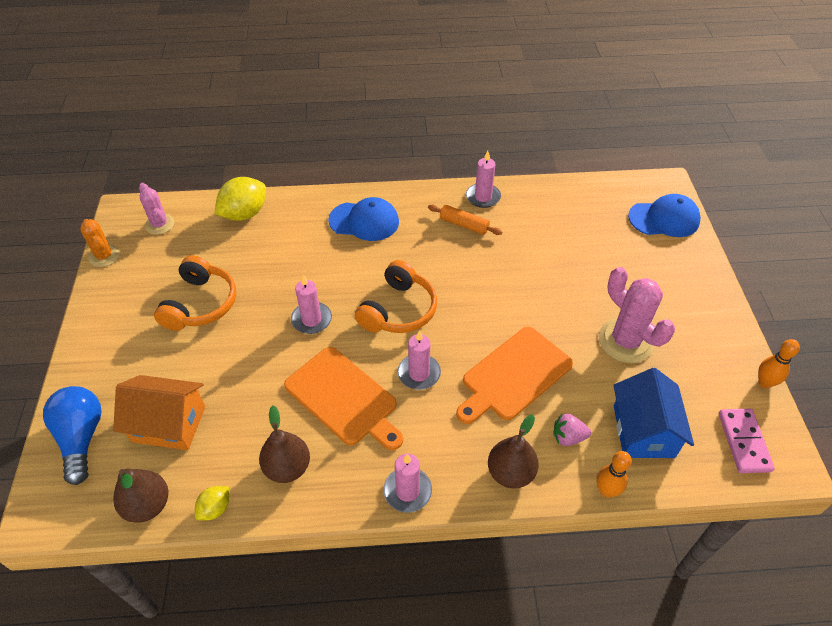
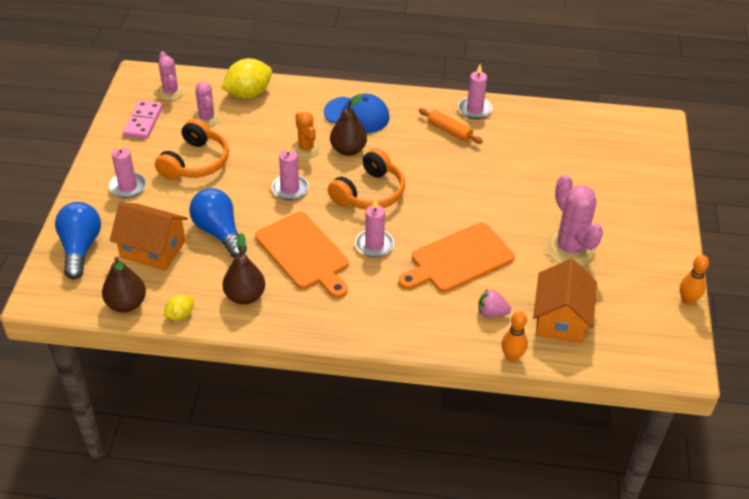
camera: 10 degrees right, 5 degrees down
(104, 256) = (118, 111): orange cactus -> orange cactus (306, 148)
(204, 249) = (207, 118): none -> pink cactus
(242, 388) = (219, 232): none -> blue light bulb
(407, 491) = (341, 329): pink candle -> pink candle (128, 187)
(510, 473) = (433, 330): brown pear -> brown pear (348, 150)
(643, 431) = (560, 319): blue house -> orange house
(664, 219) = (645, 153): blue cap -> none
(743, 442) = (648, 341): pink domino -> pink domino (143, 122)

